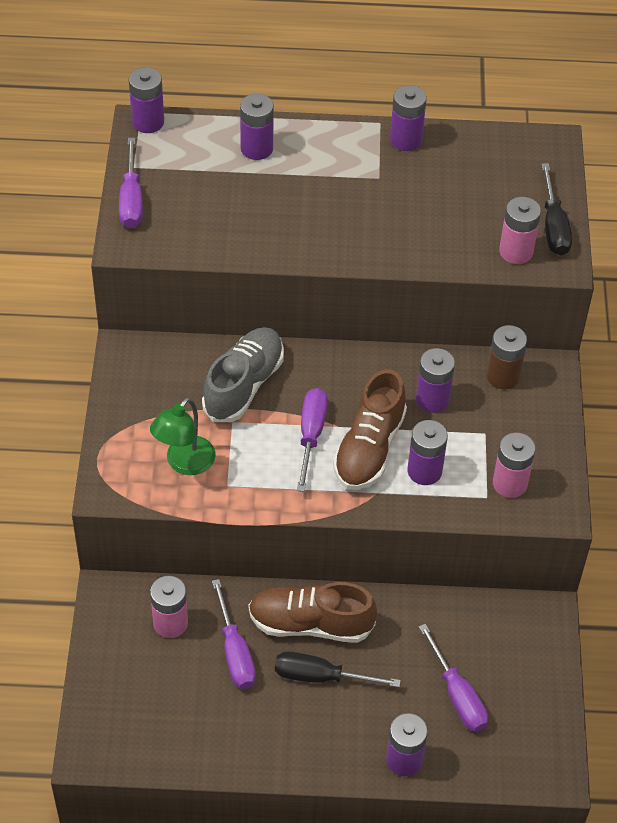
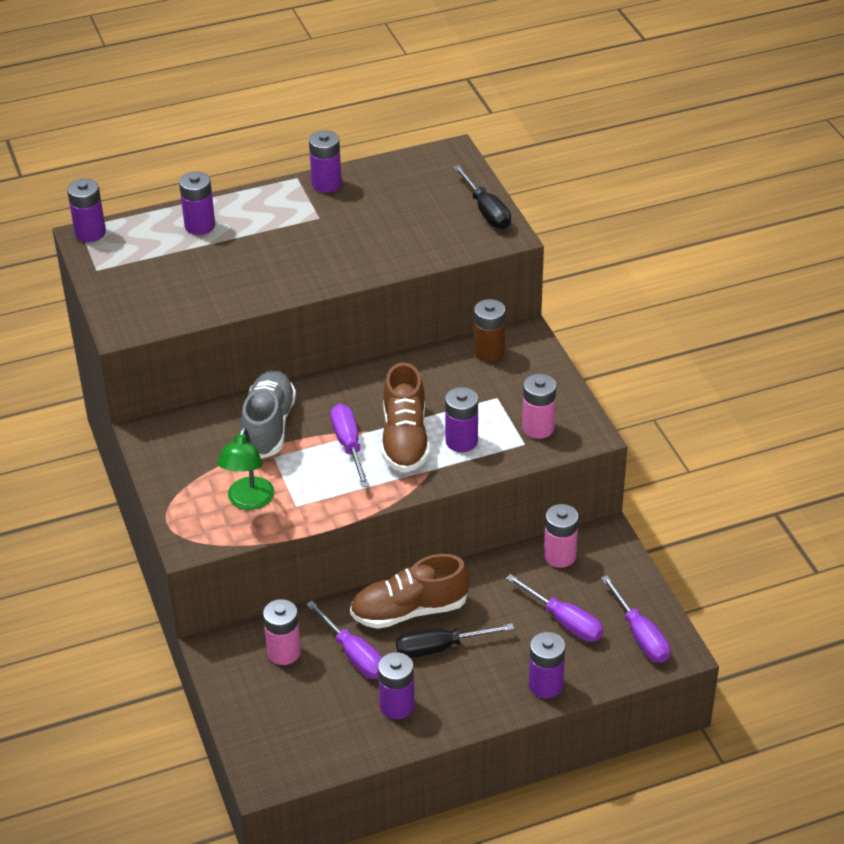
camera: 20 degrees left, 10 degrees down
(131, 200) = (109, 295): purple screwdriver -> purple screwdriver (640, 635)
(432, 399) = (439, 387): purple battery -> purple battery (397, 706)
(516, 252) = (465, 238): pink battery -> pink battery (559, 556)

